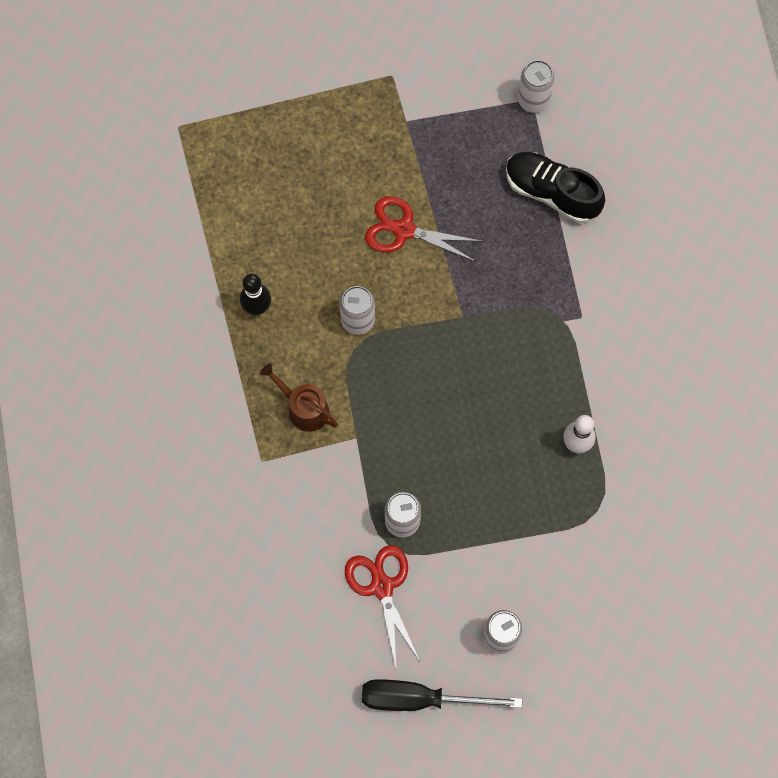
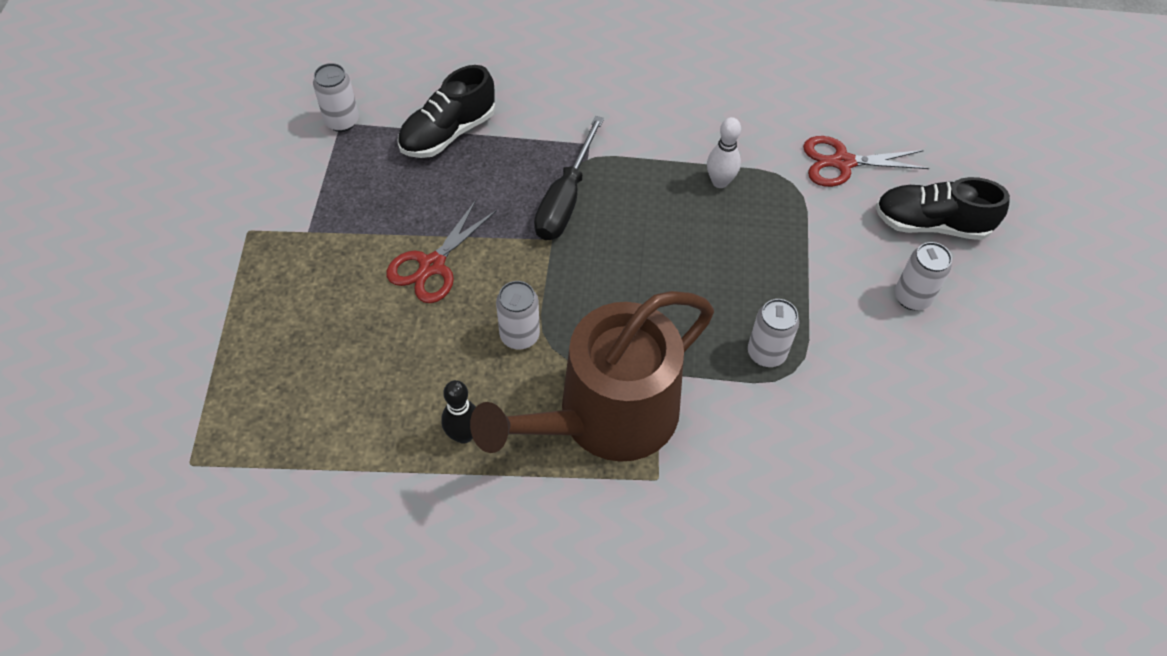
camera: 75 degrees left, 15 degrees down
(304, 408) = (606, 417): brown watering can -> brown watering can, size x2.42
(381, 587) = (838, 392): red scissors -> red scissors (842, 162)
(420, 698) = (971, 387): black screwdriver -> black screwdriver (565, 199)
(591, 644) = (931, 224): none -> black shoe

